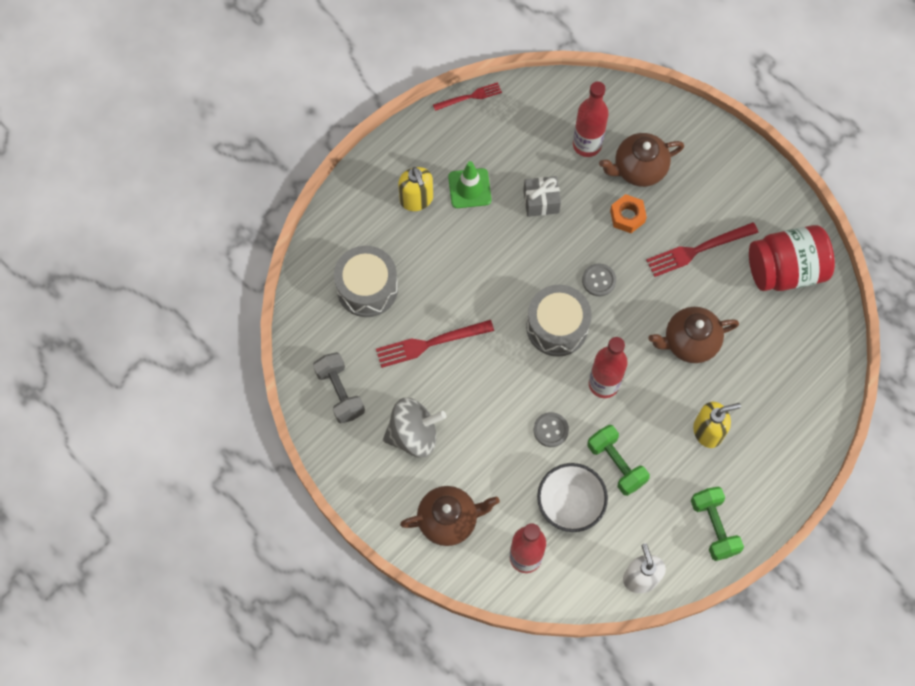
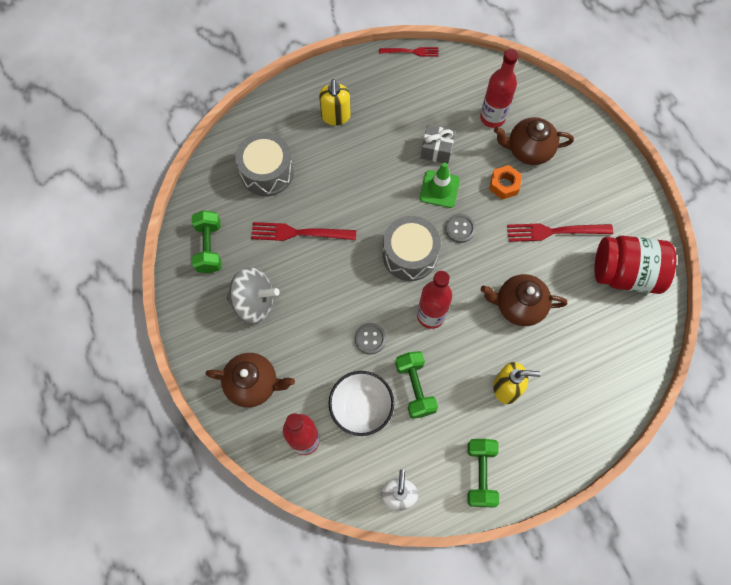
camera: 20 degrees right, 0 degrees up
(340, 392) = (209, 247): grey dumbbell -> green dumbbell
(469, 188) = (382, 121): green traffic cone -> green traffic cone (439, 189)

